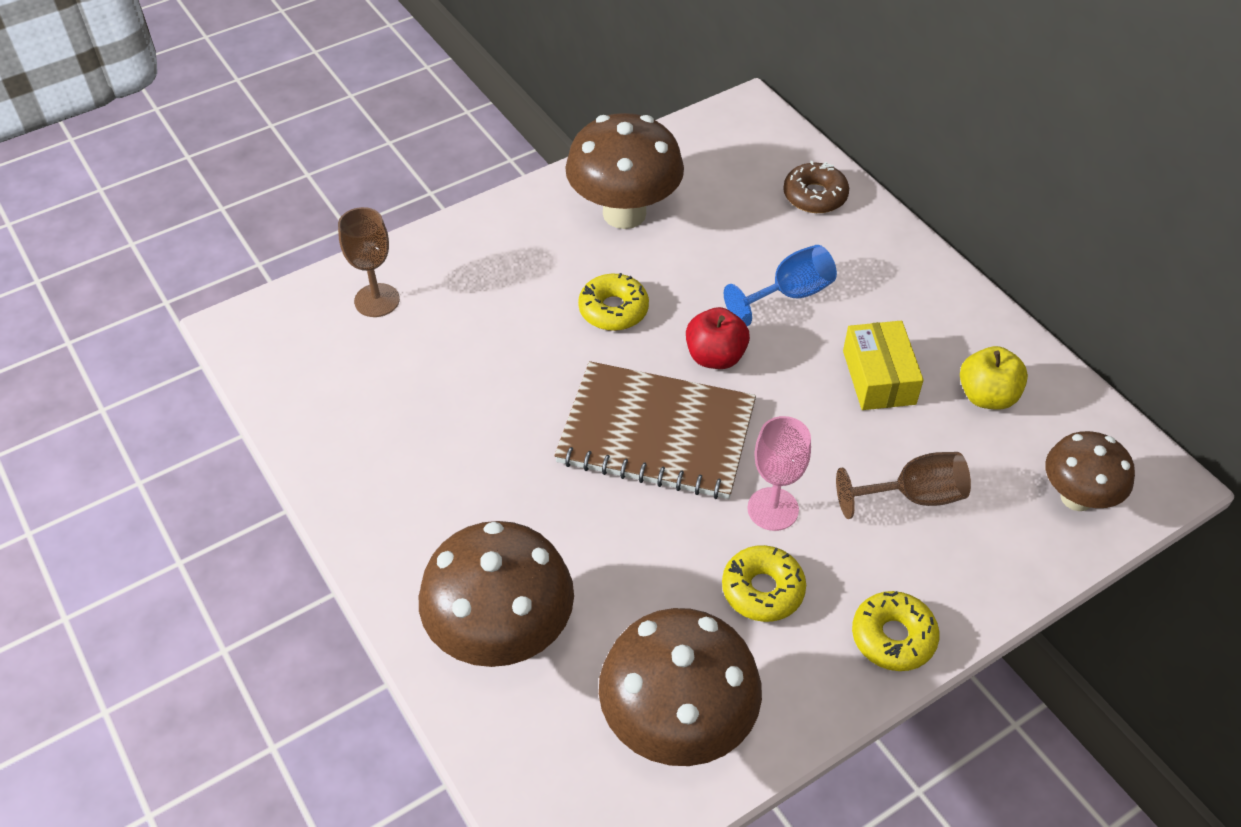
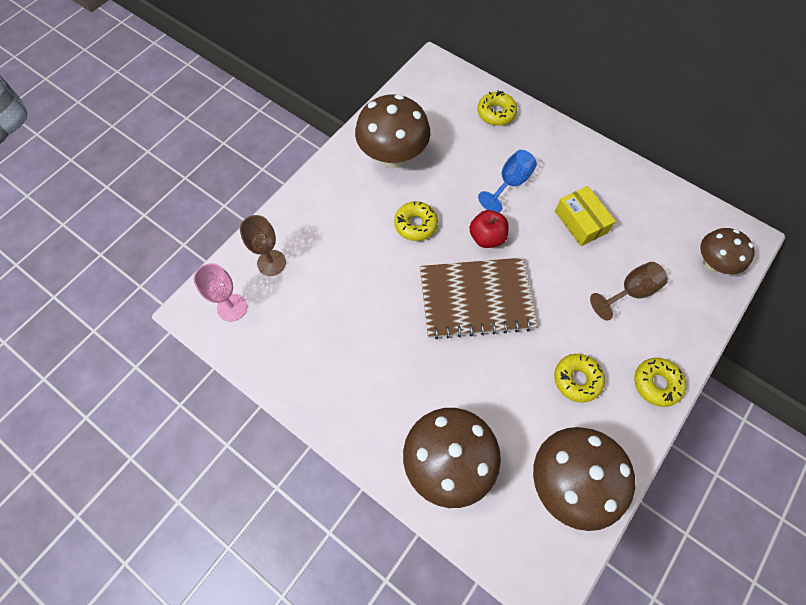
camera: 20 degrees left, 15 degrees up
(773, 509) = (560, 326): pink goblet -> pink goblet (232, 307)
(815, 196) = (496, 113): brown donut -> yellow donut
(987, 396) = (641, 215): yellow apple -> none

